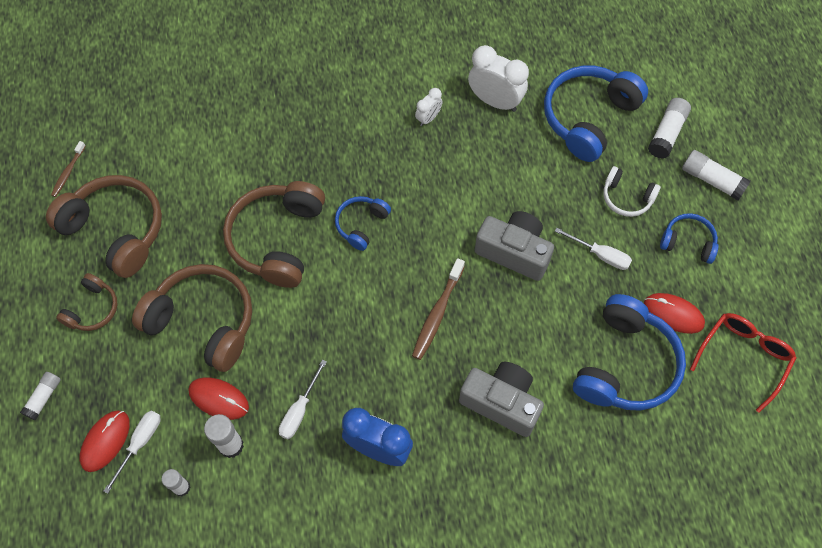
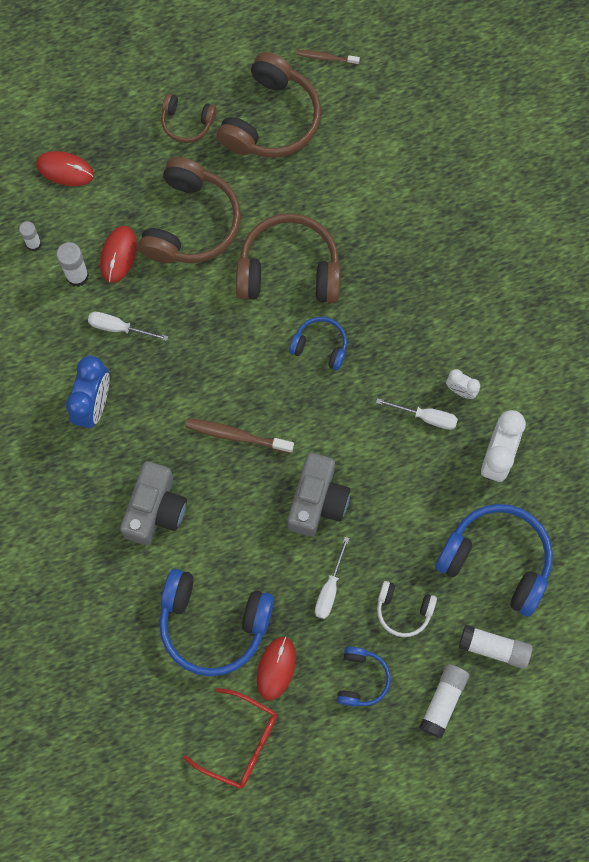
camera: 80 degrees right, 10 degrees up
(44, 397) = (96, 107): white glue stick -> none
(140, 443) = (67, 199): white screwdriver -> white screwdriver (426, 417)
(626, 197) = (403, 610): white headphones -> white headphones turned 90 degrees counterclockwise

